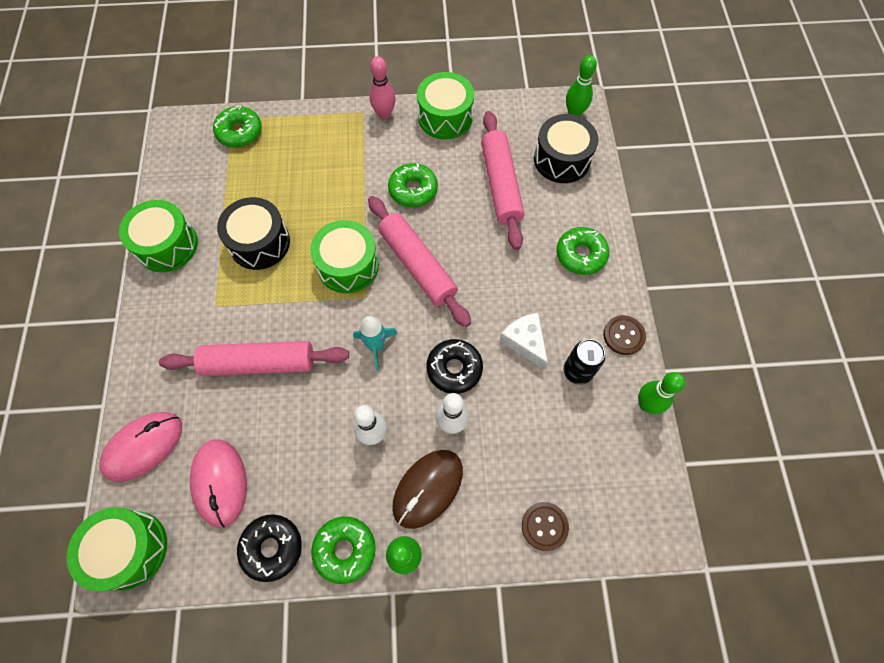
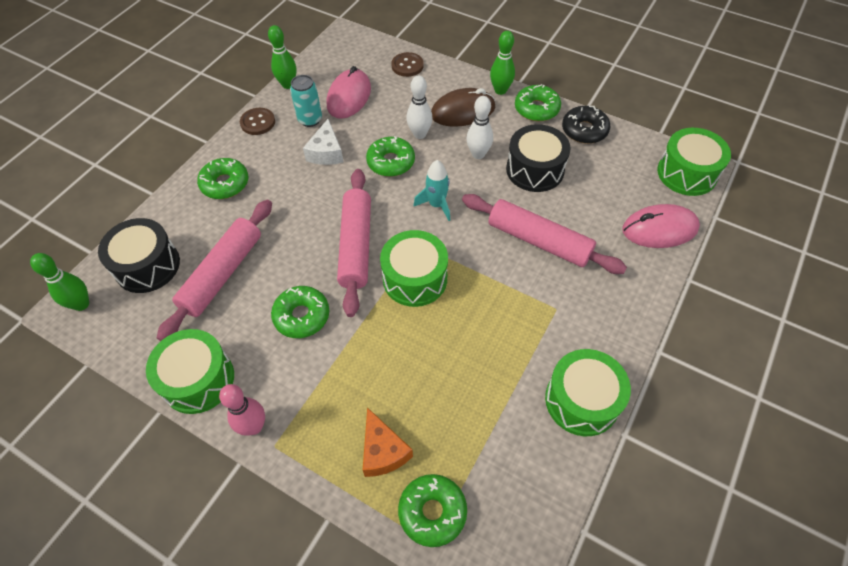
camera: 145 degrees left, 10 degrees down
(220, 483) = (606, 179): pink mouse -> pink mouse (349, 97)
(259, 243) = (484, 347): black drum -> black drum (535, 170)
(291, 144) = (383, 451): none -> orange cheese
(454, 369) = (391, 162): black donut -> green donut
(577, 371) = (310, 120): black can -> turquoise can

